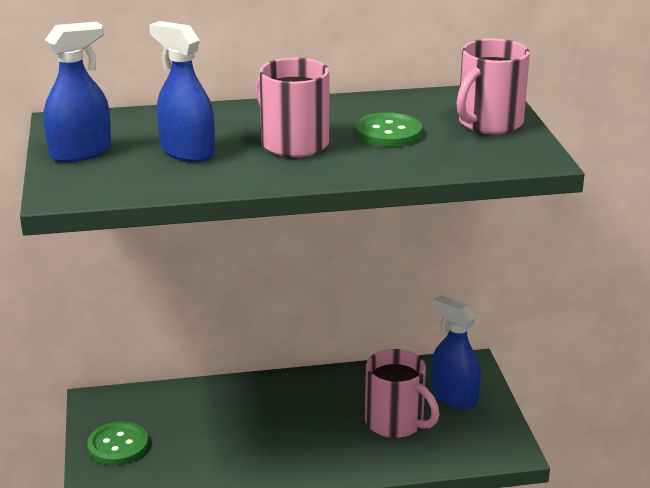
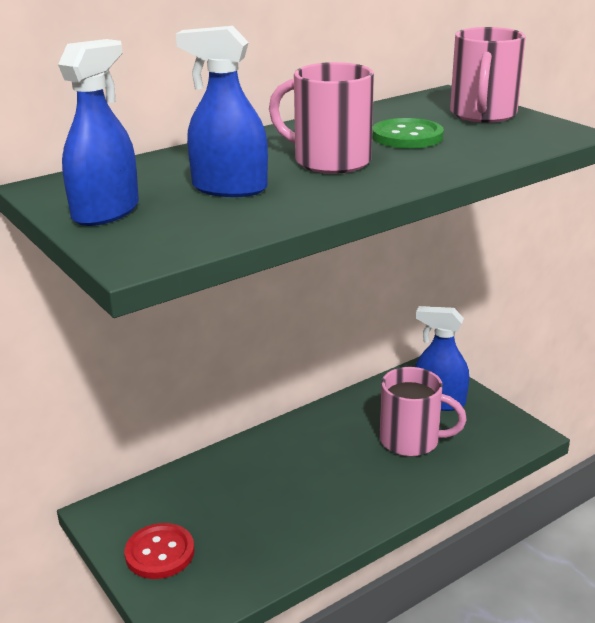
camera: 25 degrees left, 0 degrees up
(118, 445) = (160, 553): green button -> red button

